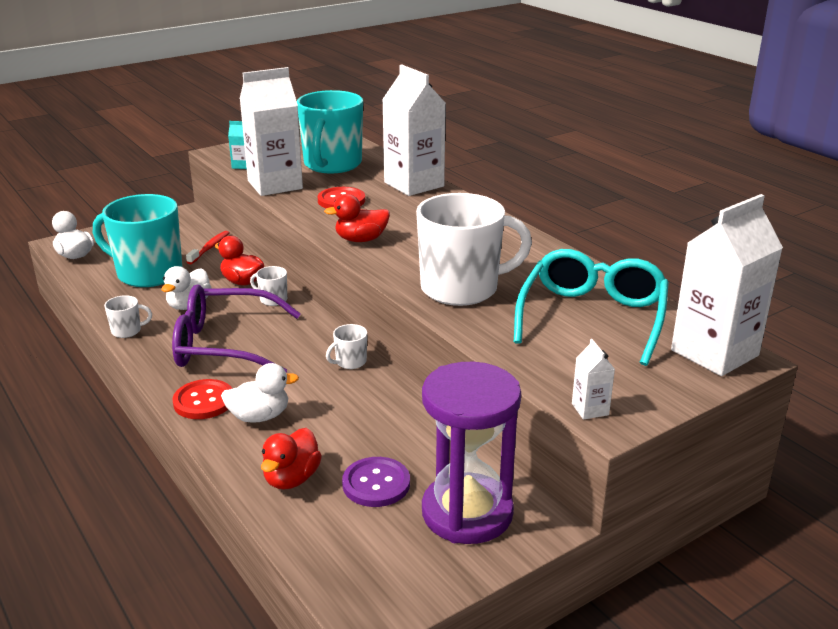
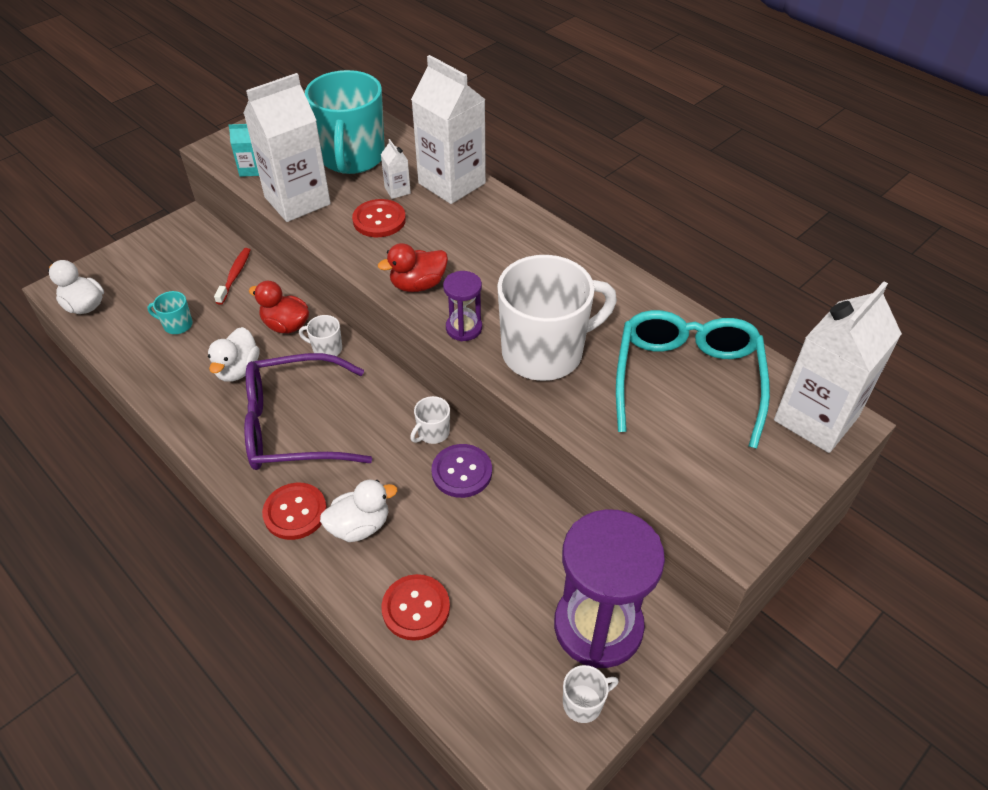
camera: 10 degrees left, 20 degrees up
(127, 331) = (181, 418): white mug -> white mug (583, 703)
(148, 273) = (177, 325): turquoise mug -> turquoise mug, size x0.41
(291, 479) = (416, 608): red duck -> red button
(376, 484) = (501, 602): purple button -> purple button (462, 472)
(392, 268) = (464, 328): none -> purple hourglass
(590, 409) = (714, 521): white carton -> white carton (397, 190)

